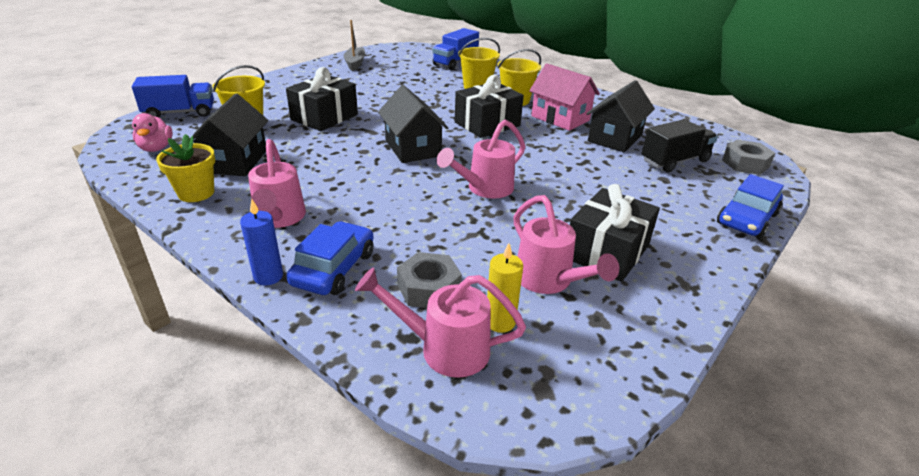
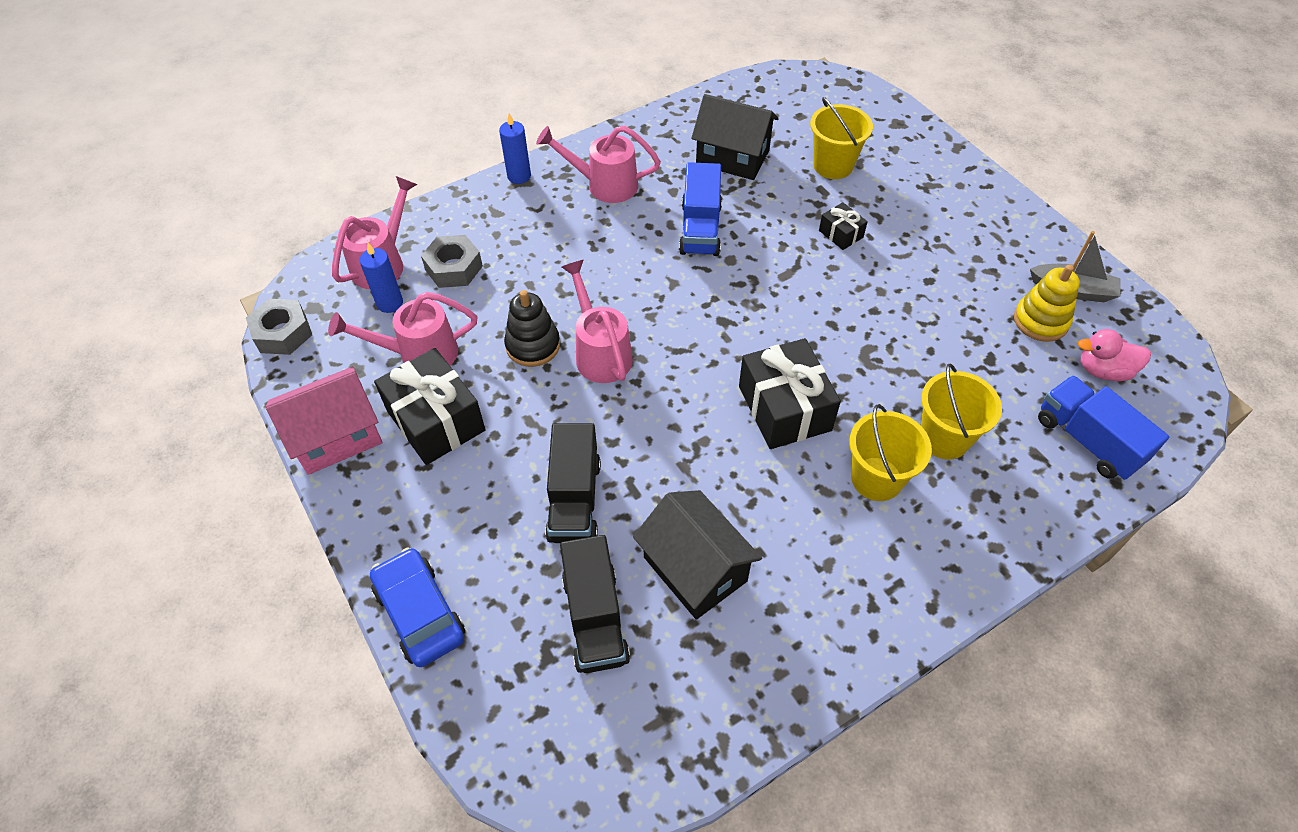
camera: 110 degrees right, 20 degrees up
(156, 148) = (779, 103): pink duck -> pink duck (1103, 370)
(180, 113) = (874, 113): blue truck -> blue truck (700, 229)
(196, 193) = (672, 133): yellow flower pot -> none
(324, 117) = (841, 234): black gift -> black gift, size x0.49
(334, 268) = (510, 214): blue car -> none
(381, 69) = (1040, 321): none -> yellow stacking toy
(413, 148) = (725, 307): black house -> none
(498, 220) = (533, 345): none -> black stacking toy
(500, 322) = (390, 303): yellow candle -> blue candle
(560, 118) = (788, 519): pink house -> pink house (336, 436)
(612, 179) = (574, 500): none -> black truck
(745, 163) = (551, 732): grey nut -> grey nut (283, 333)

